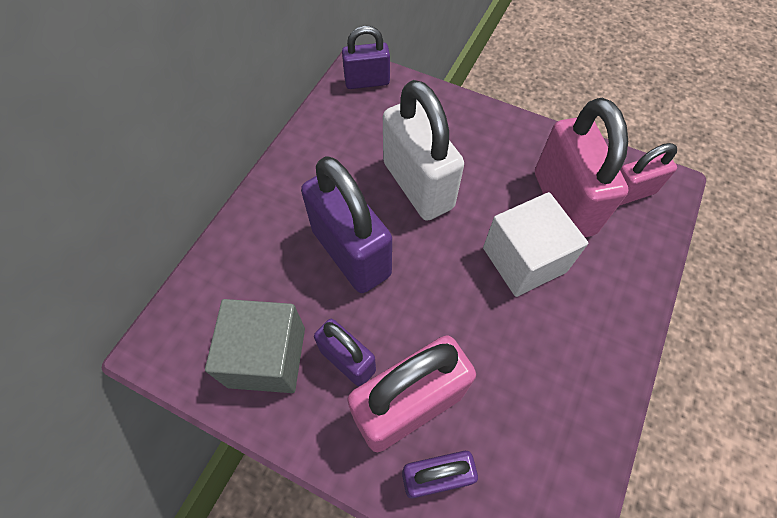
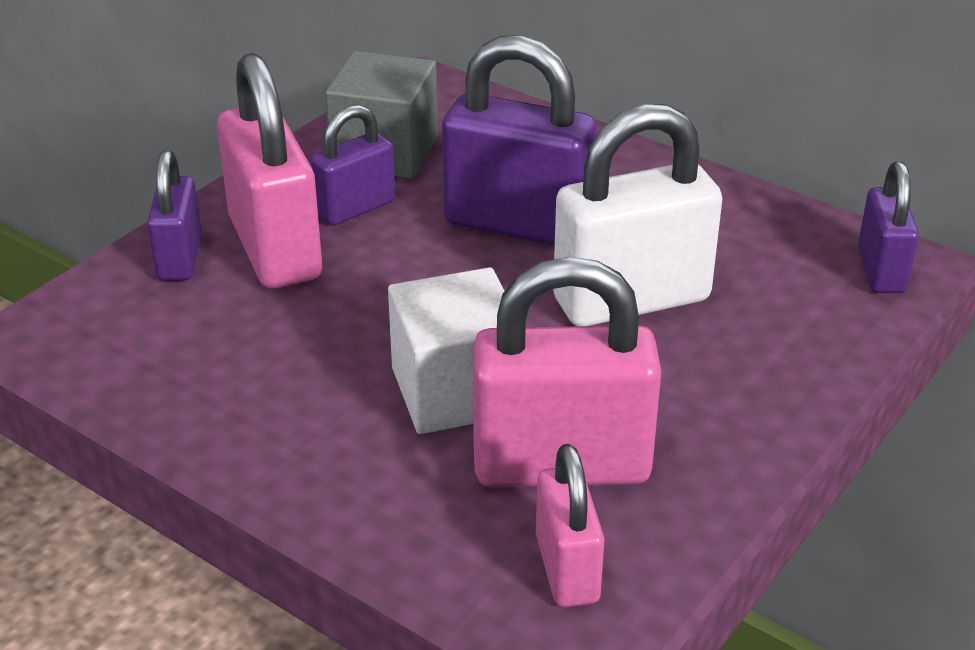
camera: 100 degrees right, 25 degrees down
(351, 253) = (517, 224): purple padlock -> purple padlock turned 45 degrees clockwise

